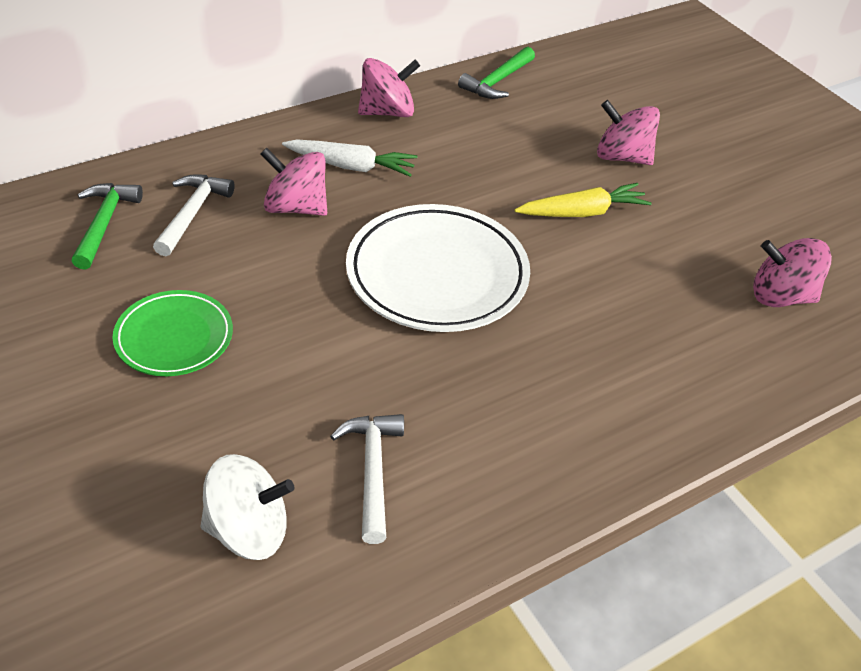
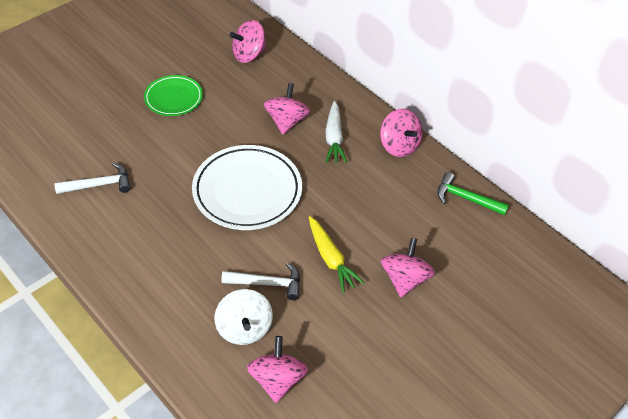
camera: 80 degrees right, 5 degrees up
(104, 223) = (249, 54): green hammer -> pink spinning top
(192, 213) = (267, 83): white hammer -> white hammer (267, 283)
(248, 530) = (62, 148): white spinning top -> white spinning top (244, 328)

